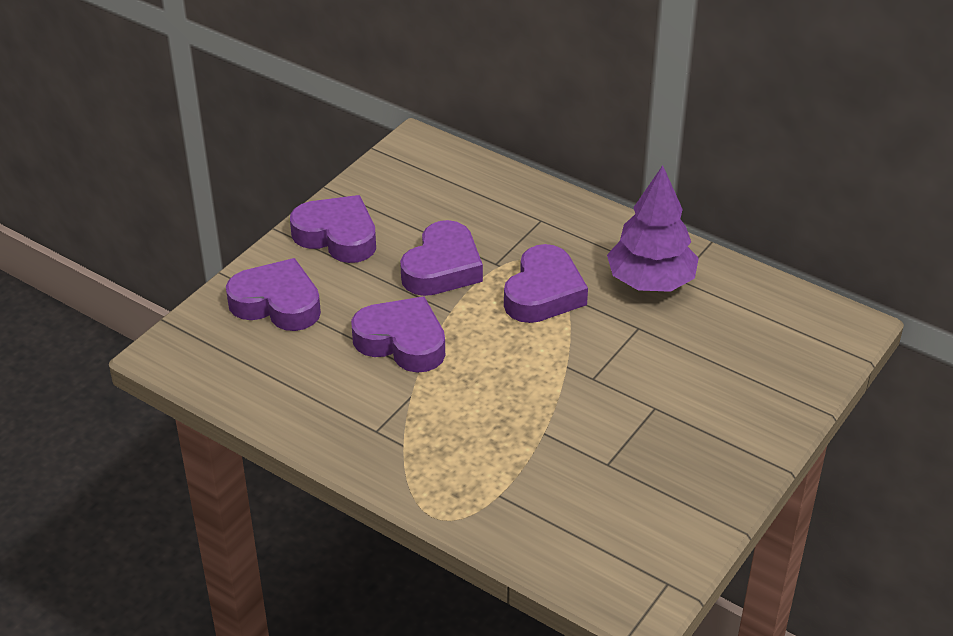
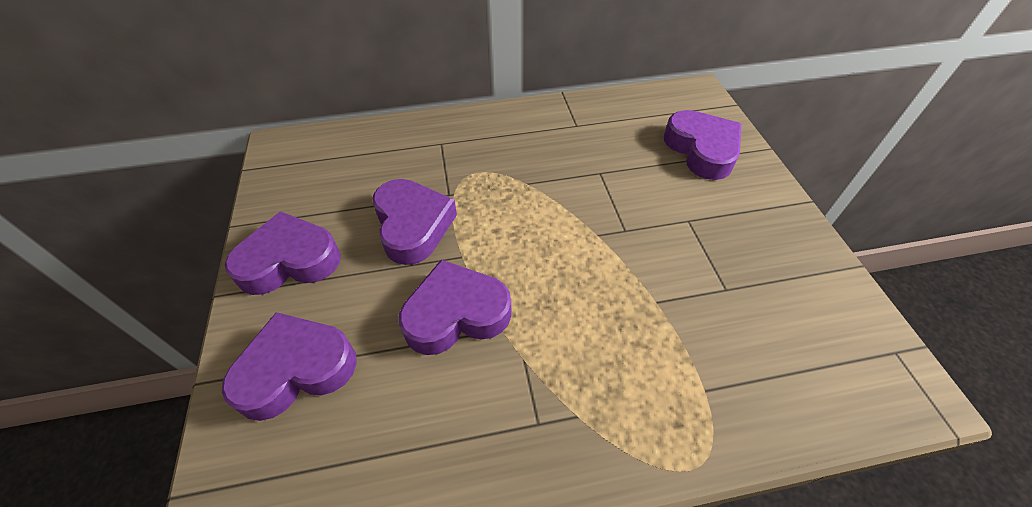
camera: 45 degrees left, 10 degrees up
(543, 293) = (510, 192): purple heart -> purple heart (702, 150)
(651, 282) = (565, 137): purple tree -> none

